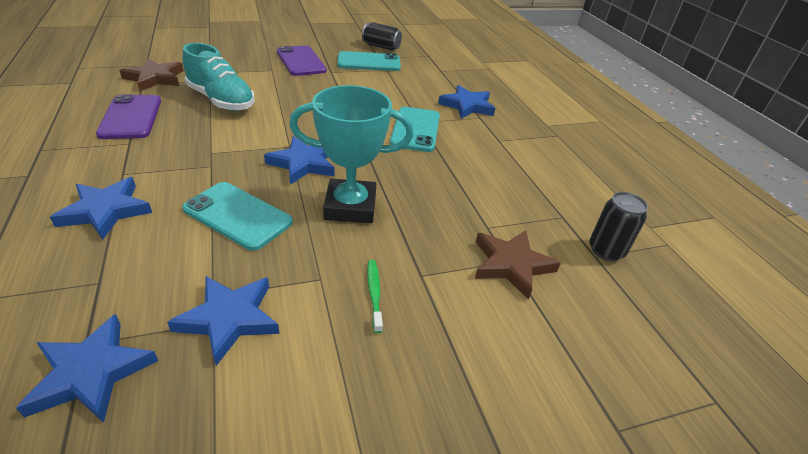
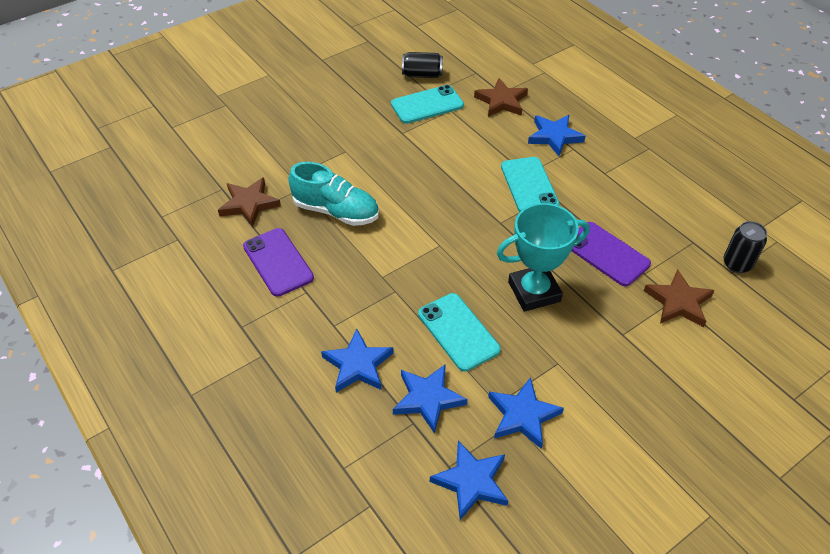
camera: 15 degrees left, 10 degrees up
(238, 215) = (458, 332): turquoise phone -> turquoise phone turned 45 degrees clockwise
(301, 61) = (362, 127): purple phone -> purple phone (606, 254)
(303, 163) = (466, 260): blue star -> blue star (428, 399)
(374, 294) = (601, 361): green toothbrush -> none
(436, 75) = (501, 101): none -> brown star

